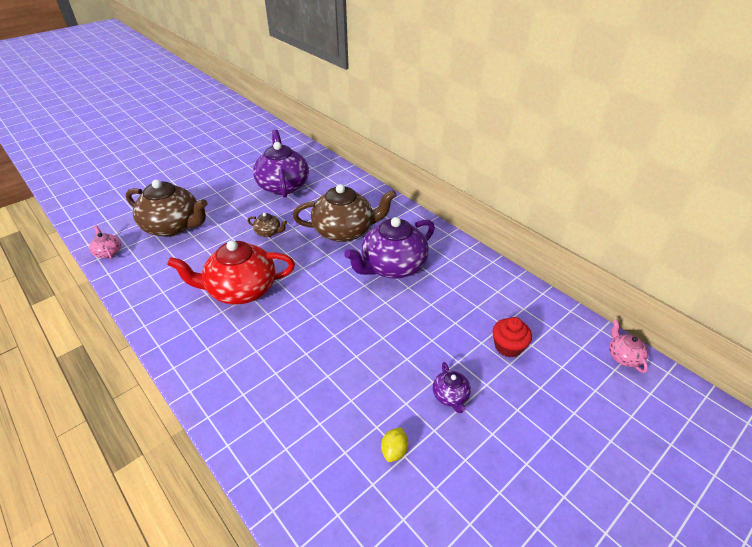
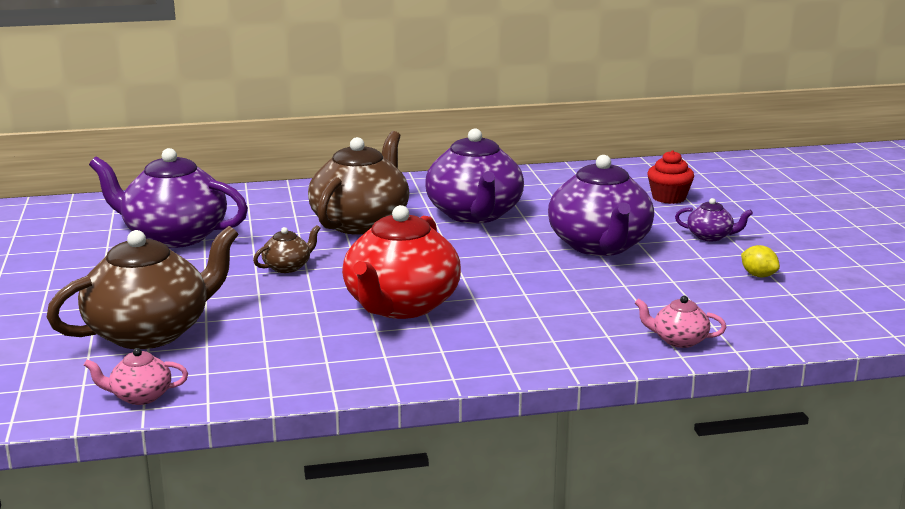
camera: 60 degrees left, 20 degrees down
(385, 340) = (600, 246): none -> purple teapot
(623, 356) = (726, 162): pink teapot -> pink teapot (678, 340)

